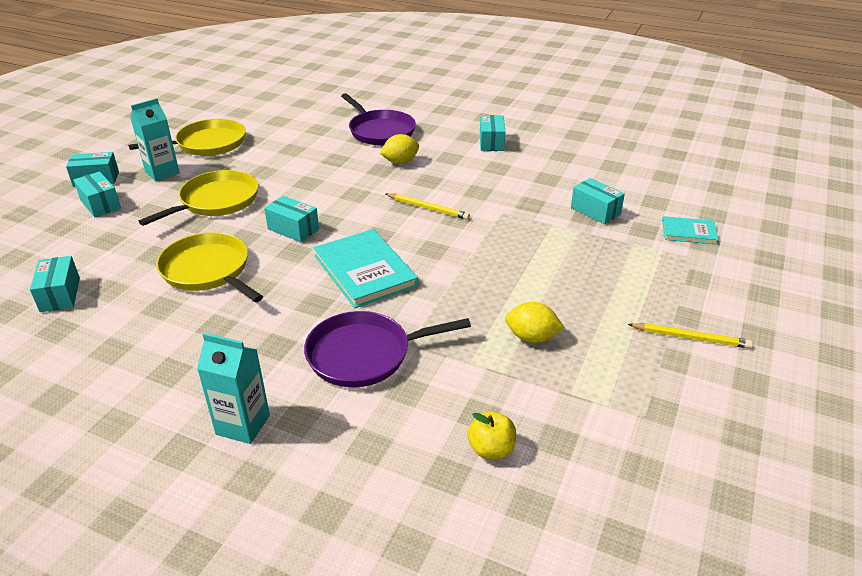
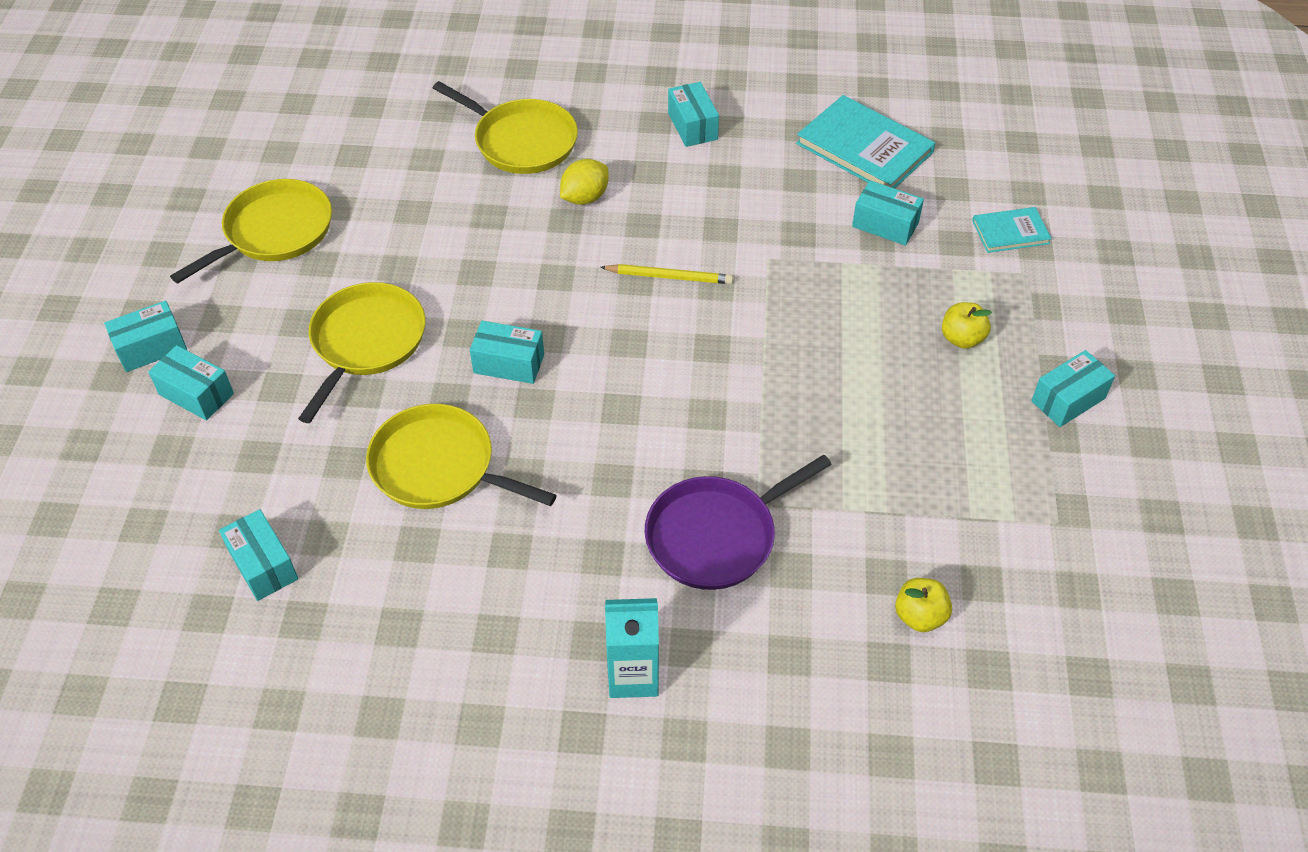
camera: 20 degrees left, 15 degrees up
(162, 172) = (245, 308): turquoise carton -> none
(365, 271) = (645, 408): turquoise book -> turquoise book (864, 148)
(380, 131) = (521, 141): purple pan -> yellow pan
(531, 337) = (895, 452): yellow lemon -> none
(620, 283) = (961, 338): none -> yellow apple
(690, 338) = (1068, 400): yellow pencil -> turquoise box

